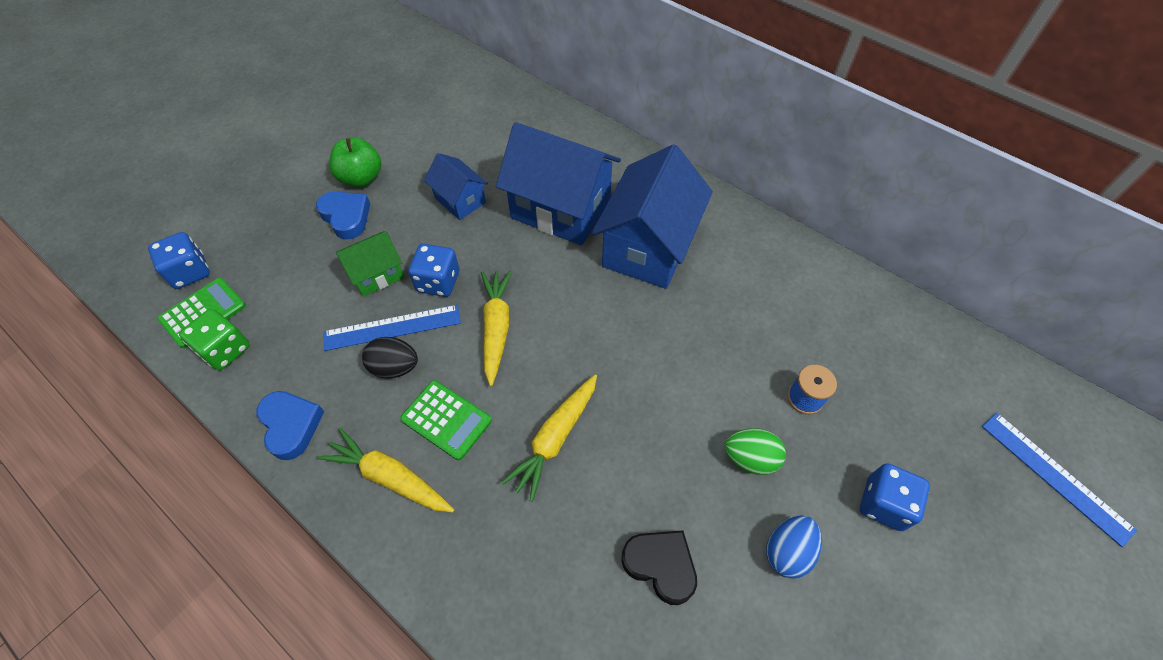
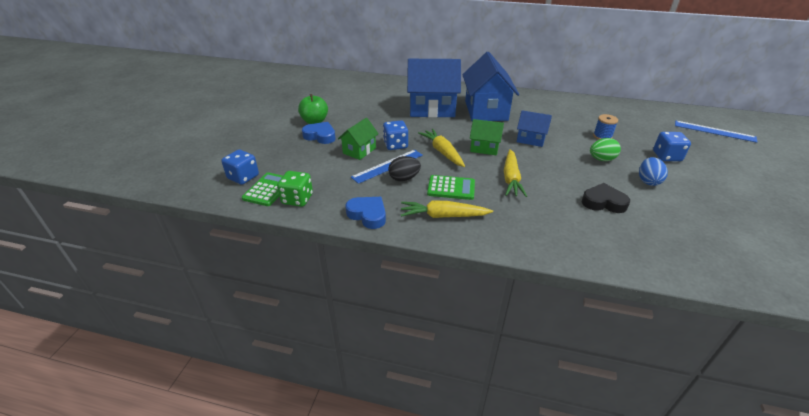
camera: 25 degrees left, 20 degrees down
(460, 200) = (377, 117): blue house -> blue house (530, 139)
(570, 345) = (484, 148): none -> green house

